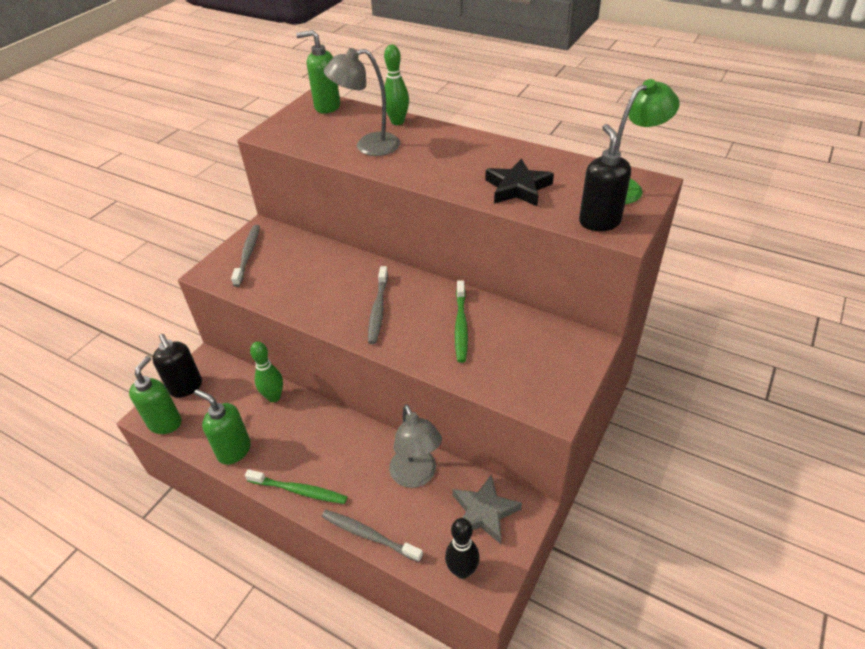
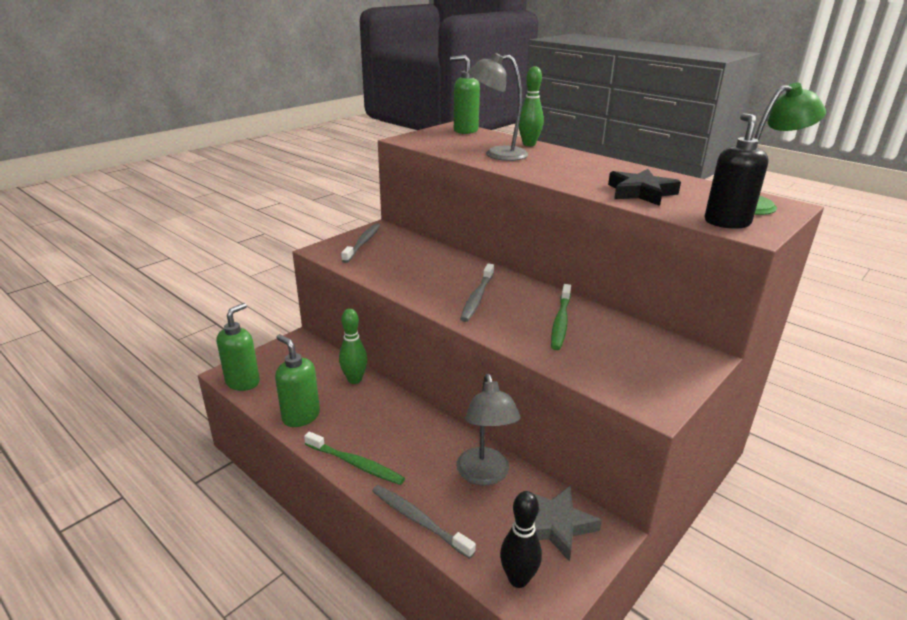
camera: 10 degrees right, 15 degrees down
(186, 387) = (273, 357): black soap dispenser -> none

